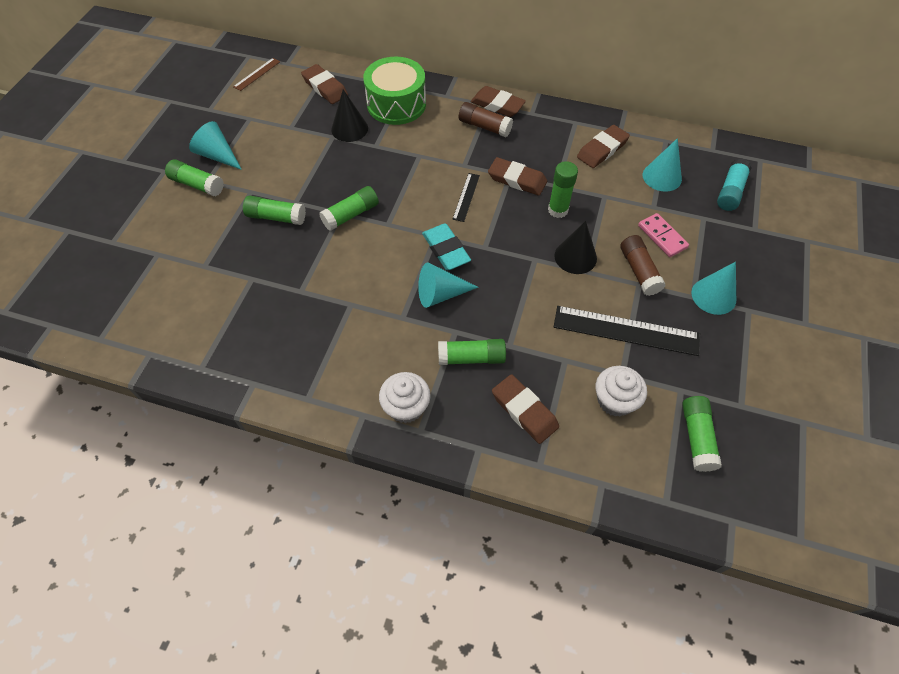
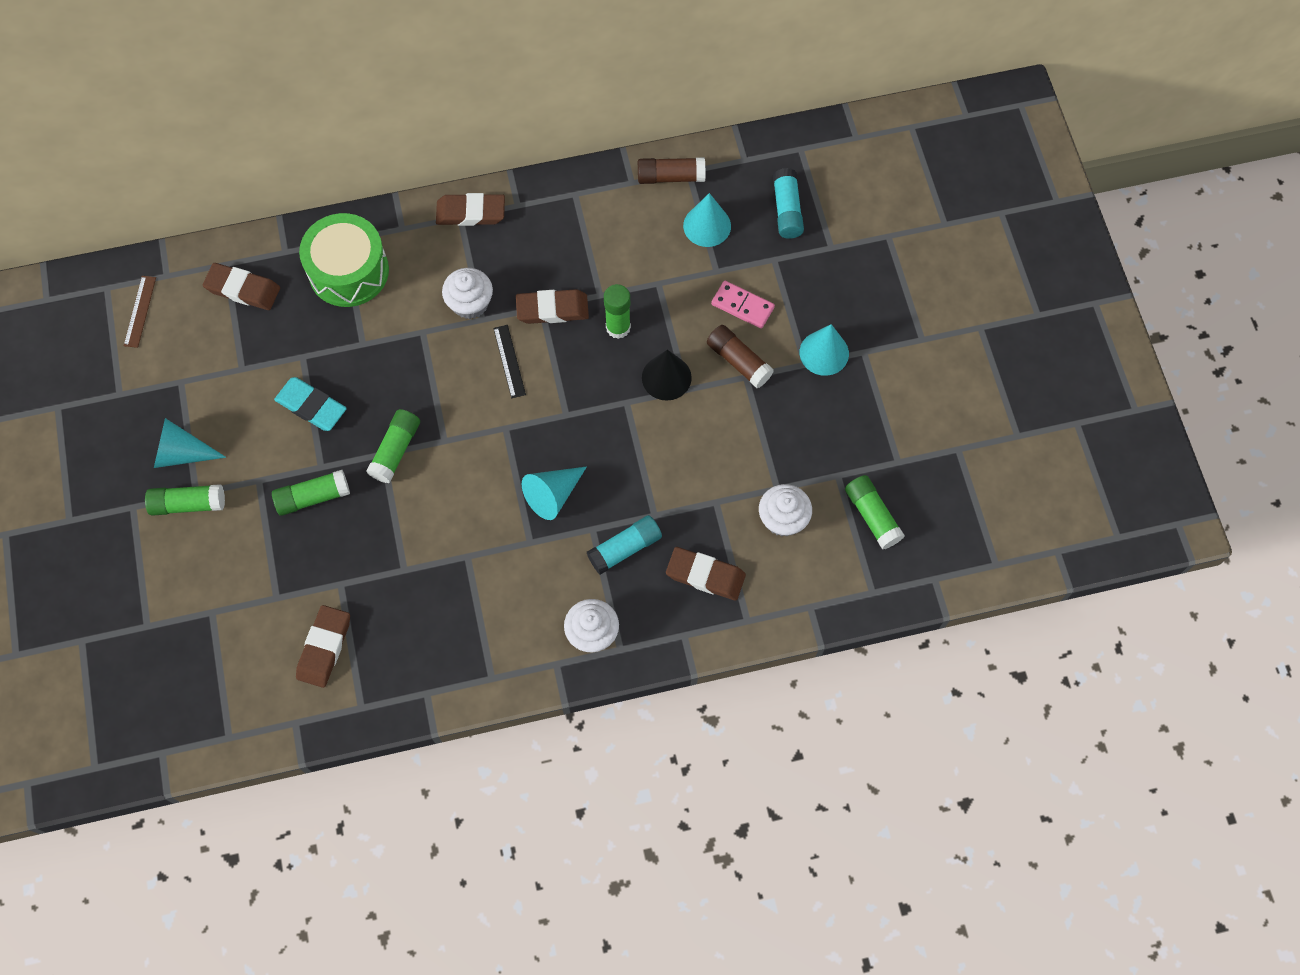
camera: 30 degrees left, 10 degrees up
(349, 129) = (315, 335): black cone -> none
(446, 249) = (527, 439): turquoise eraser -> turquoise eraser (311, 406)
(462, 153) = (470, 303): none -> white cupcake
(471, 358) = (625, 548): green glue stick -> turquoise glue stick
(484, 127) = (474, 253): brown glue stick -> brown glue stick (670, 177)
(602, 149) = (624, 219): brown eraser -> brown eraser (324, 647)
(626, 330) = (758, 438): black ruler -> none

